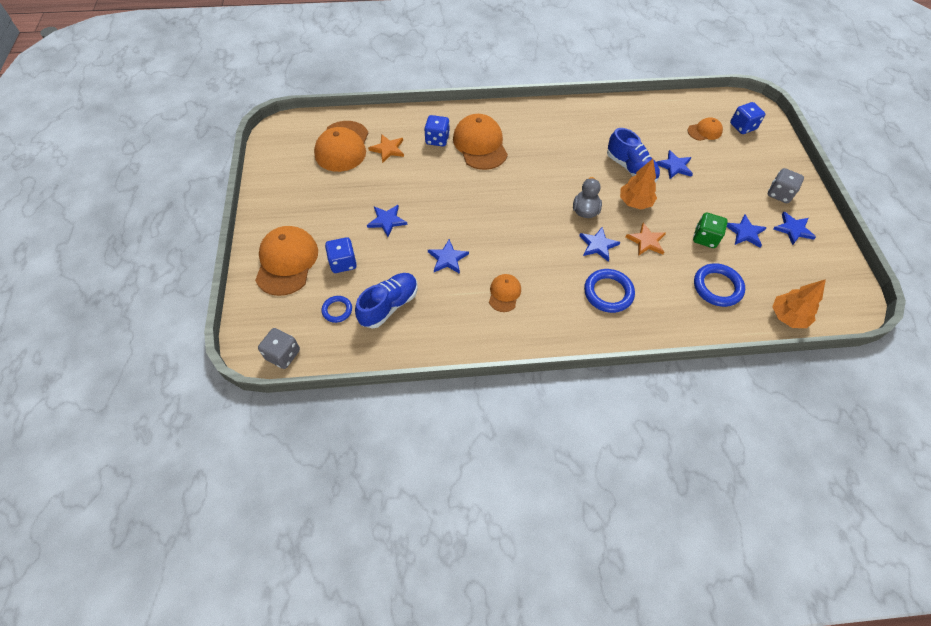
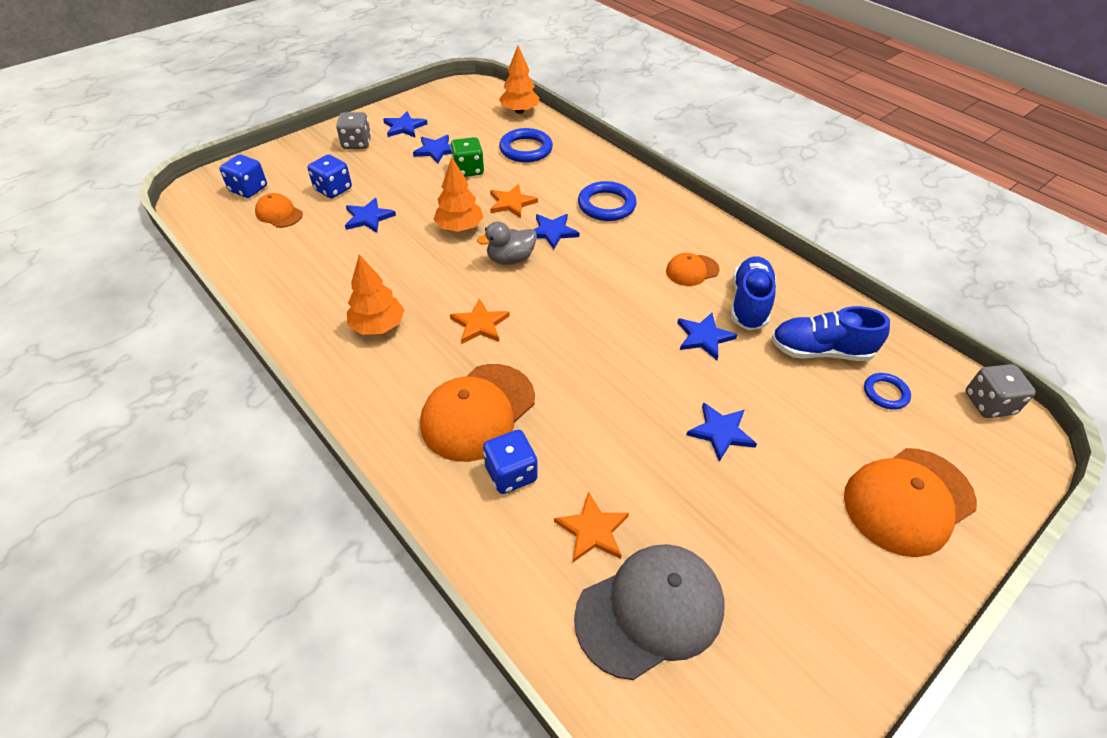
camera: 125 degrees left, 10 degrees down
(342, 146) = (650, 610): orange cap -> grey cap
(343, 263) = (830, 434): blue dice -> blue dice (333, 189)
(538, 172) = (480, 324): none -> orange star
(568, 135) = (378, 326): none -> orange tree
(630, 168) = (402, 249): blue shoe -> blue shoe (749, 304)

